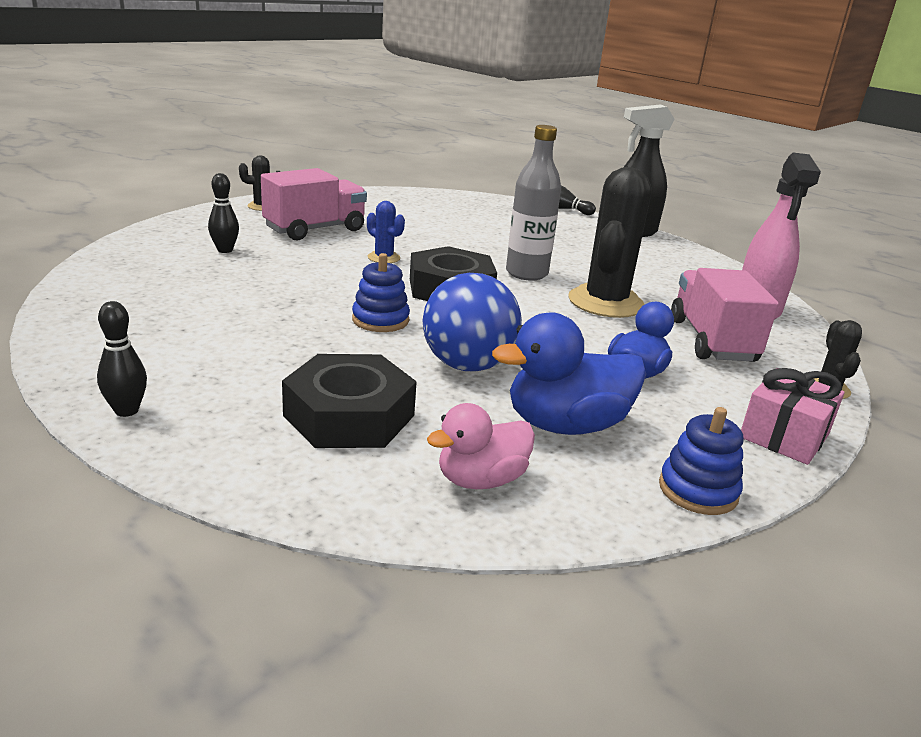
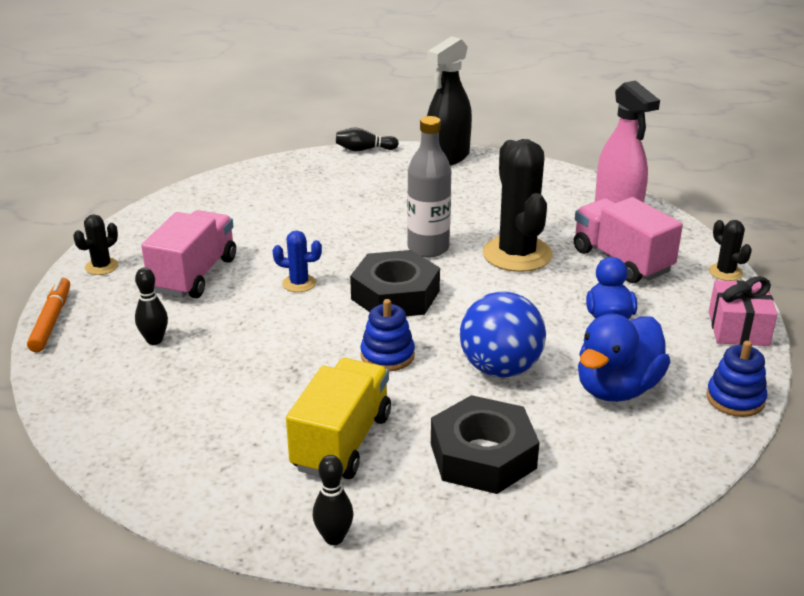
camera: 30 degrees left, 5 degrees up
(180, 219) = (51, 320): none -> orange marker
(247, 355) = (342, 442): none -> yellow truck
(481, 480) = (619, 460): pink duck -> none

